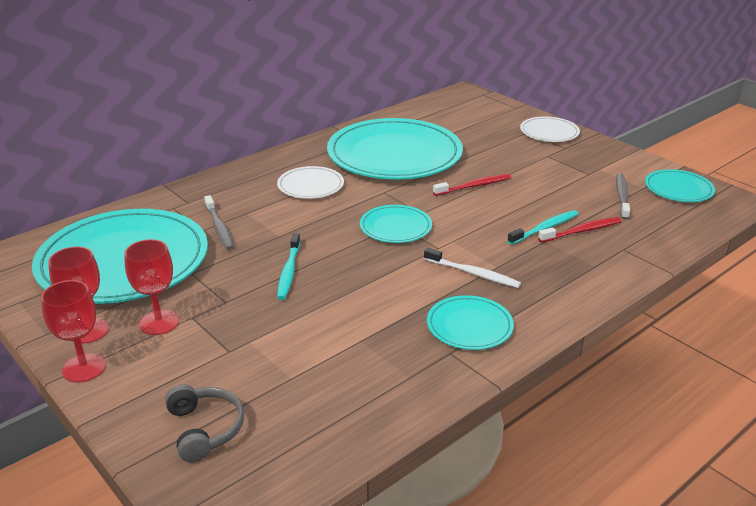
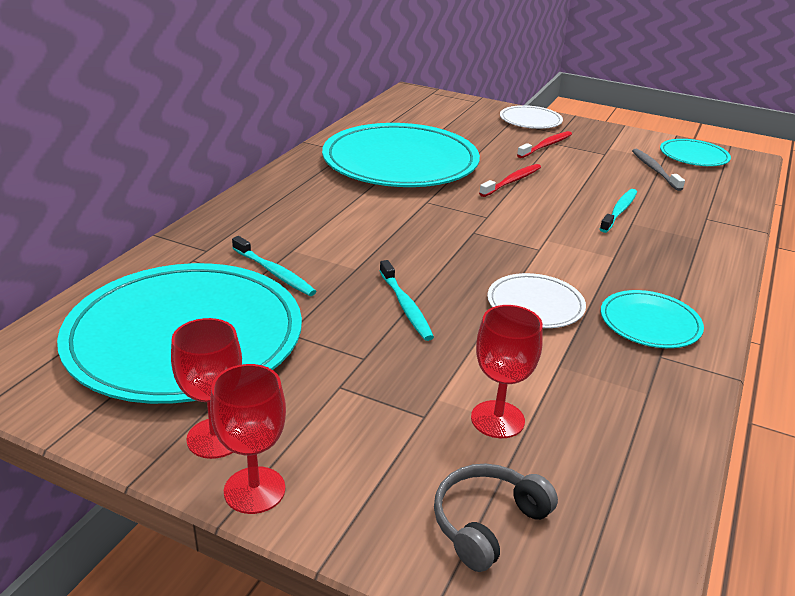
camera: 25 degrees left, 0 degrees up
(159, 322) = (303, 403): red goblet -> red goblet (497, 419)
(205, 429) = (487, 523): grey headphones -> grey headphones turned 90 degrees counterclockwise
(219, 227) = (274, 272): grey toothbrush -> turquoise toothbrush
(310, 185) = (339, 207): white plate -> white plate (535, 304)
(395, 227) = (475, 235): turquoise plate -> none
(473, 273) = (598, 268): white toothbrush -> none
(581, 231) = (654, 208): red toothbrush -> red toothbrush (546, 146)

